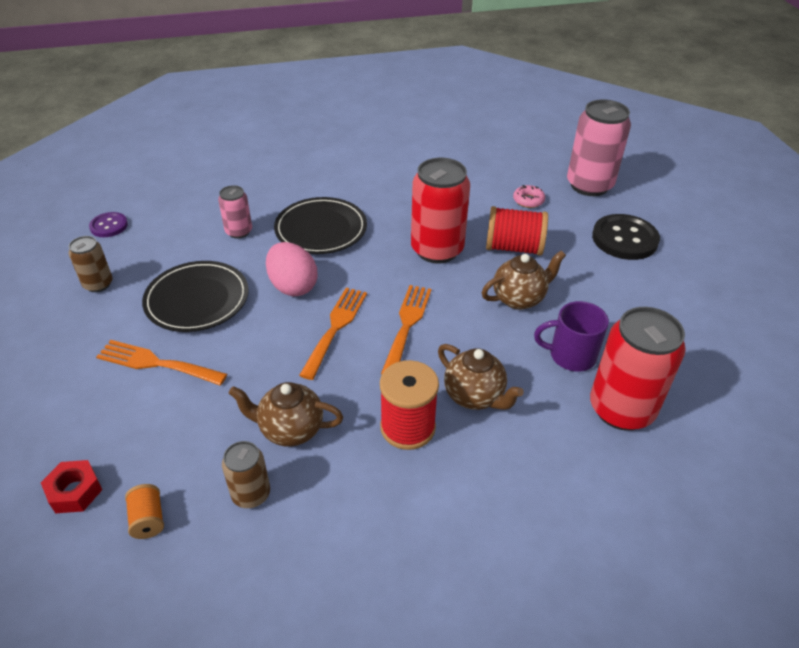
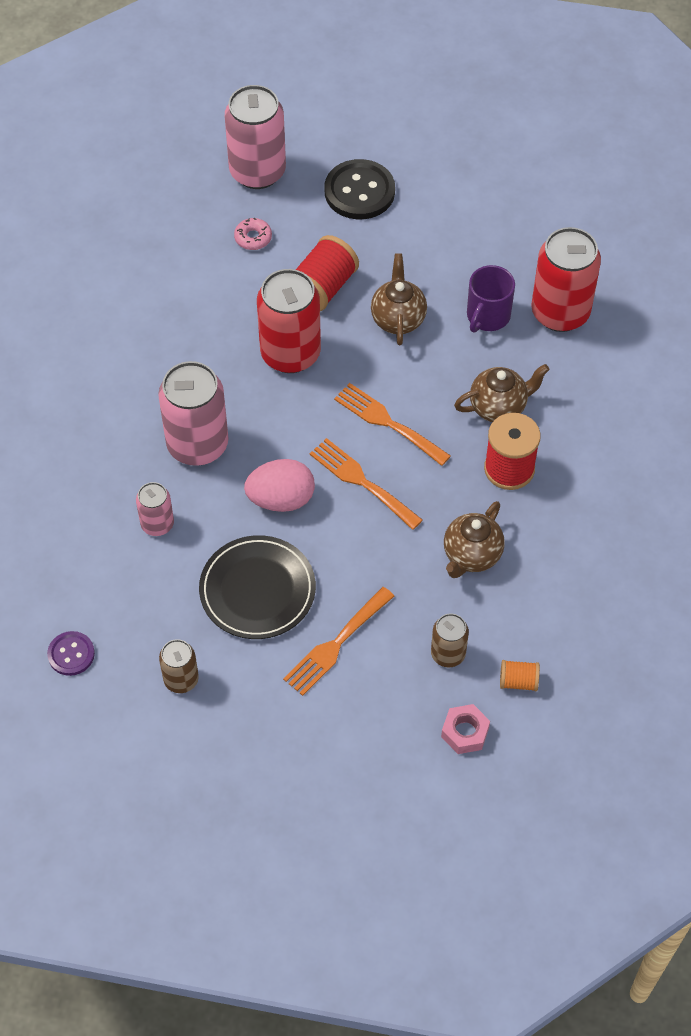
camera: 65 degrees left, 15 degrees up
(75, 491) = (465, 732): red nut -> pink nut
(251, 494) = (526, 602): brown can -> brown can (448, 654)
(321, 229) = (197, 444): black plate -> pink can

